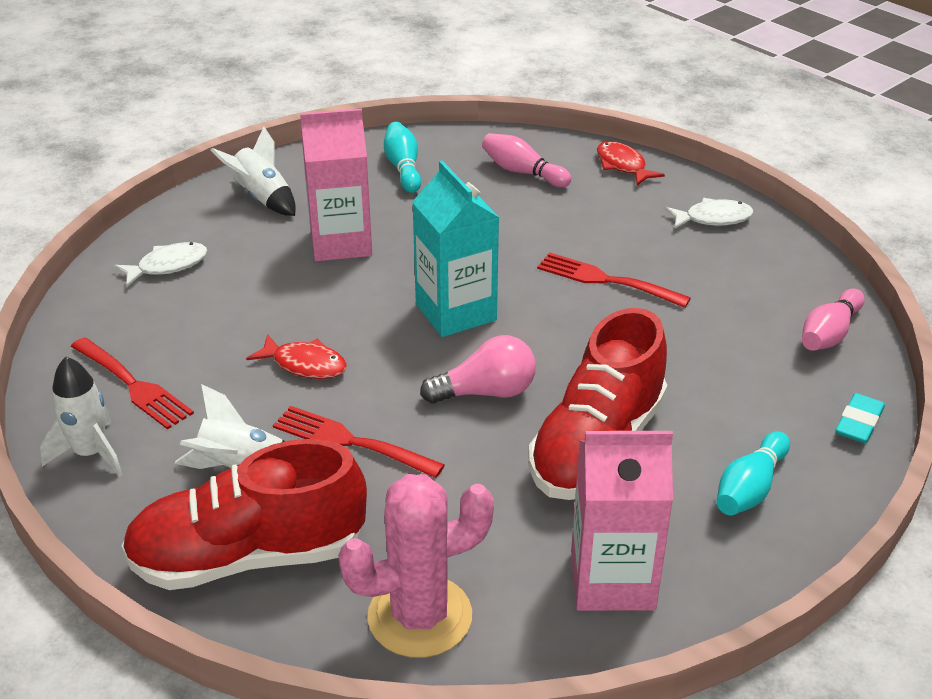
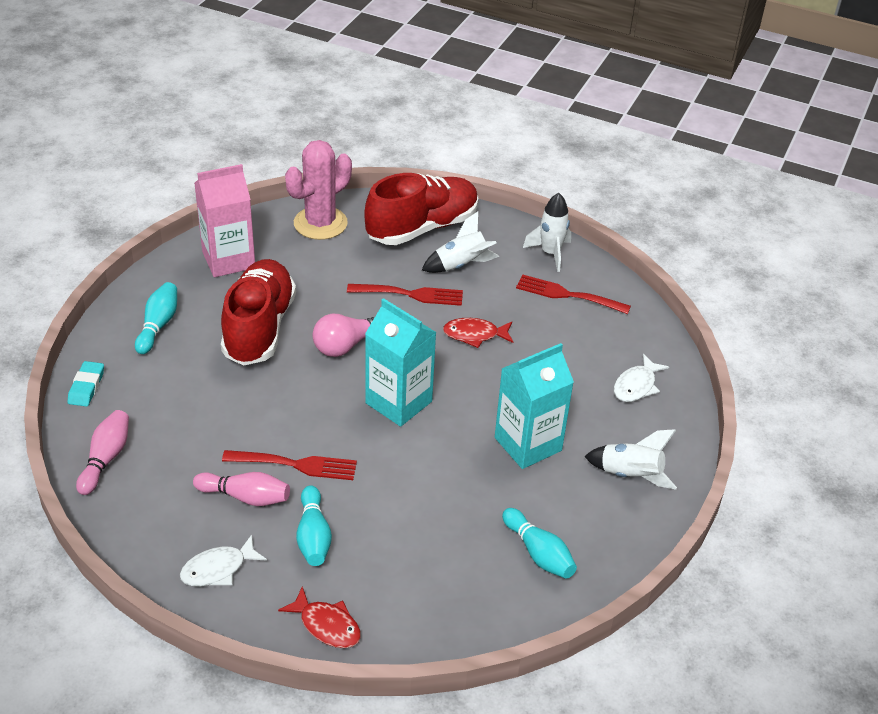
camera: 155 degrees right, 5 degrees up
(341, 243) = (528, 444): pink carton -> turquoise carton
(522, 172) = (423, 583): pink bowling pin -> pink bowling pin (245, 497)
(610, 222) = (313, 536): none -> turquoise bowling pin

